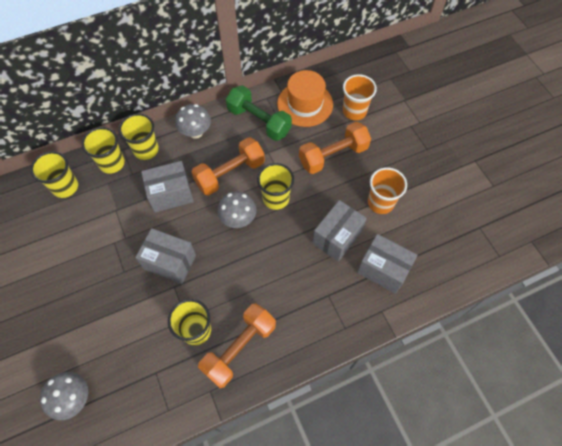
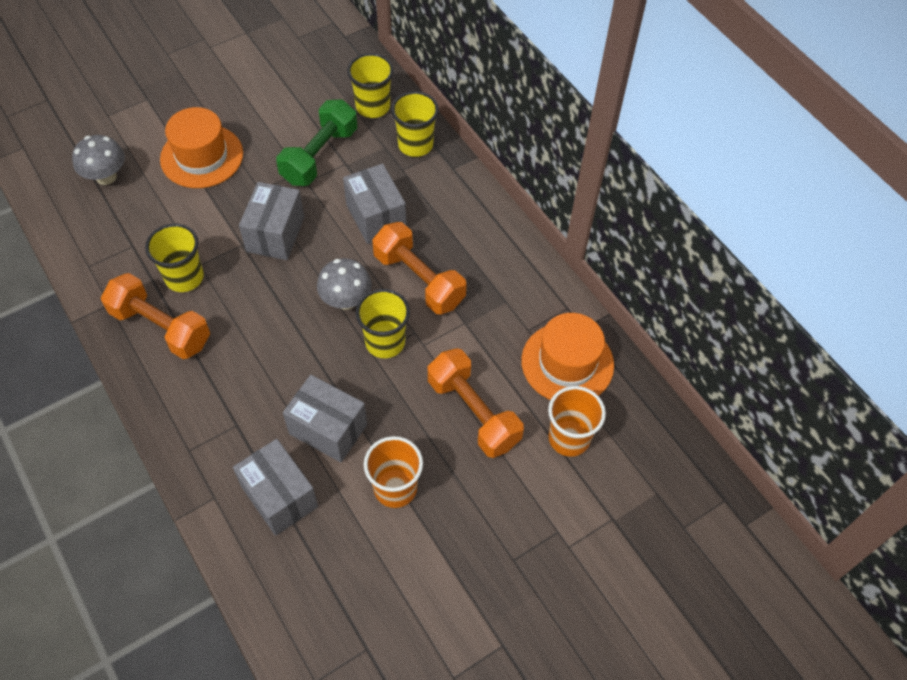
camera: 80 degrees right, 5 degrees down
(76, 315) = (202, 156): none -> orange hat
(146, 150) = (443, 176): yellow cup -> none
(195, 132) = (483, 227): grey mushroom -> none
(259, 121) = (519, 303): green dumbbell -> green dumbbell (319, 155)
(383, 269) = (279, 496): grey box -> grey box turned 60 degrees counterclockwise

